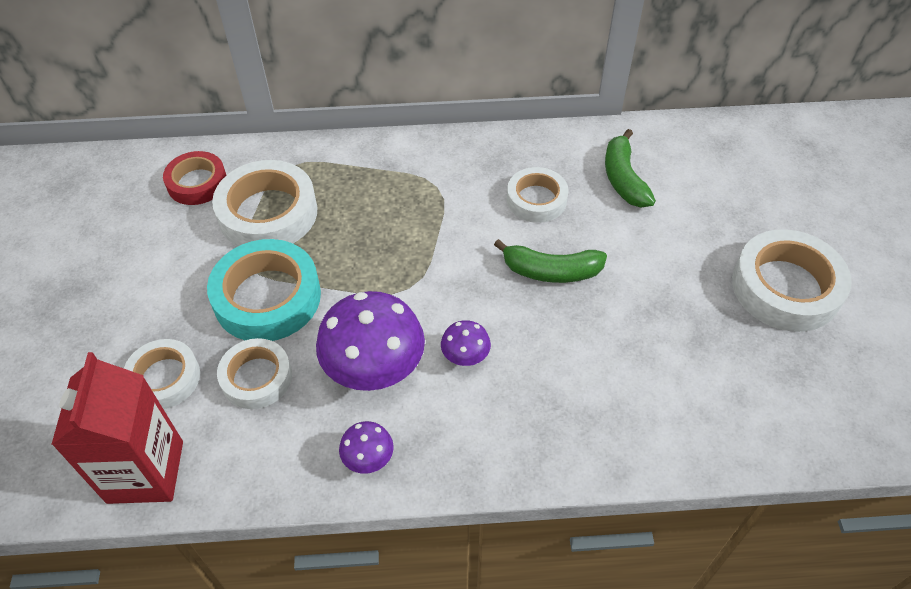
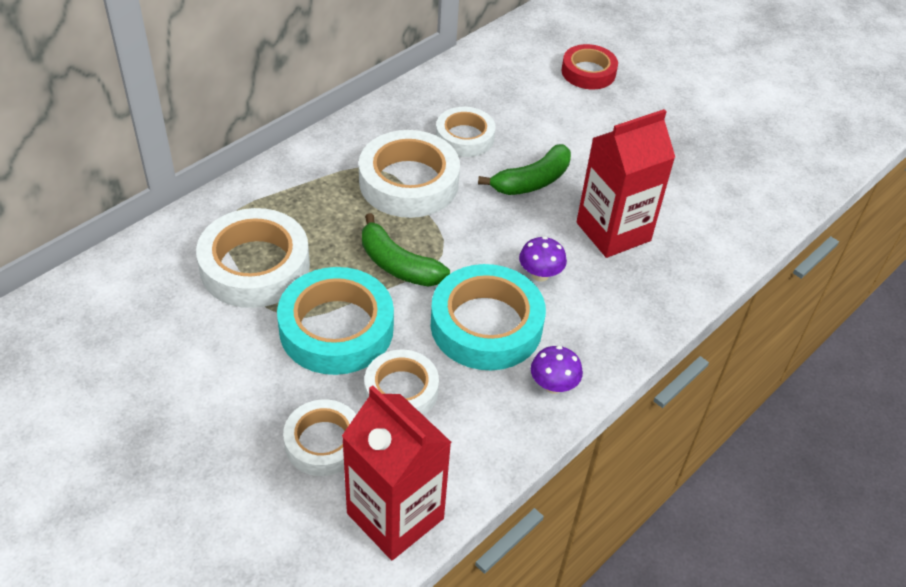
camera: 45 degrees left, 5 degrees down
(197, 183) = (154, 280): red tape -> red tape (588, 72)
(375, 370) = (486, 325): purple mushroom -> turquoise tape
(573, 361) = (613, 232): none -> red carton
(623, 179) = (510, 90): green banana -> green banana (398, 265)
(785, 287) = (688, 107): white tape -> white tape (409, 182)

